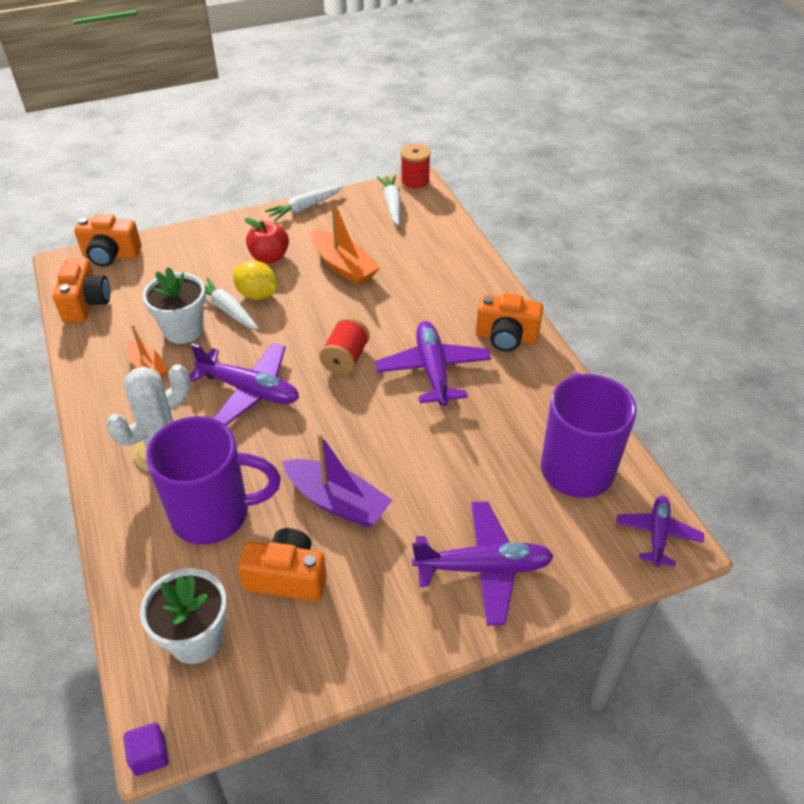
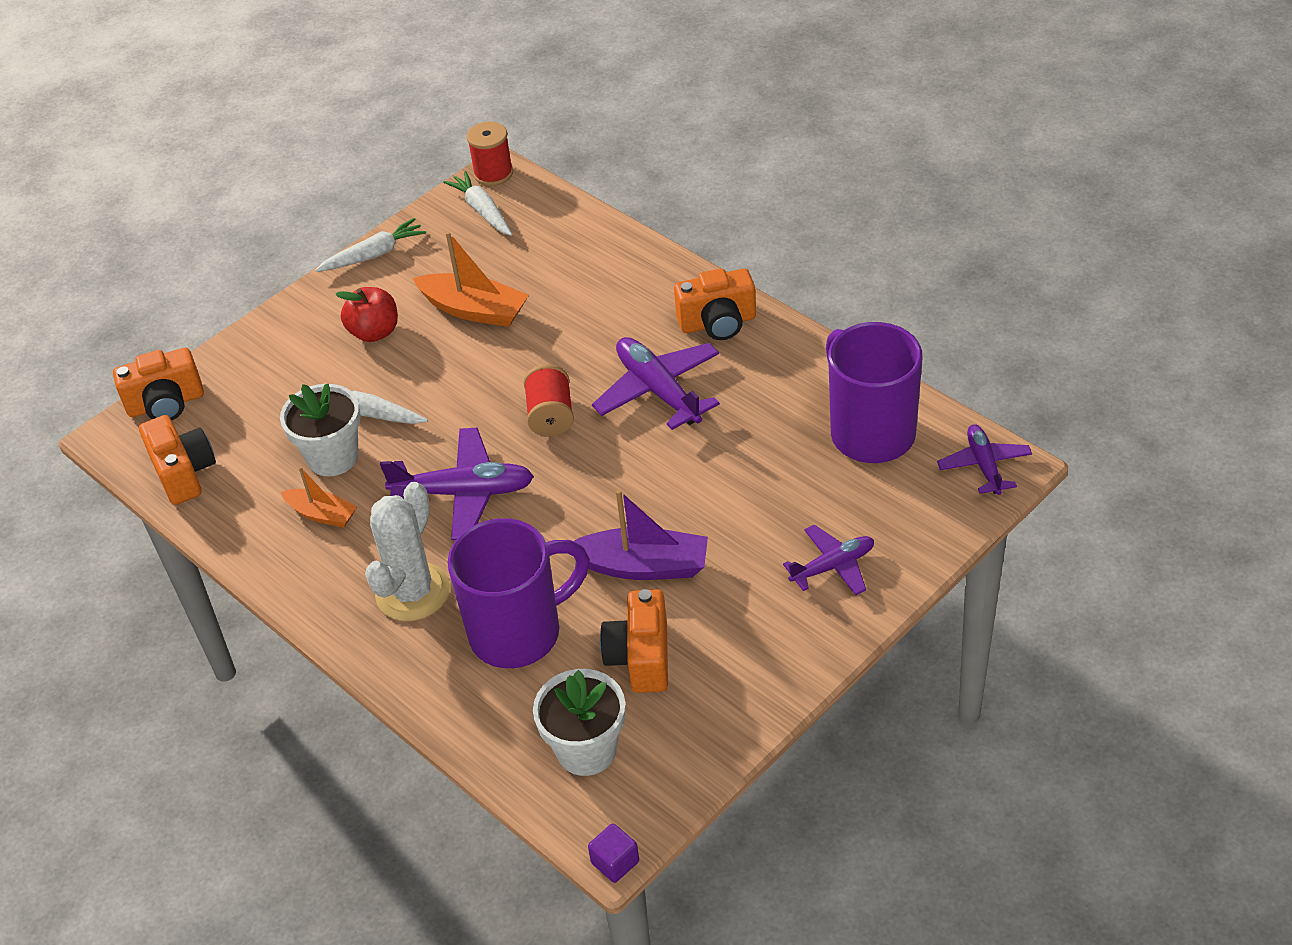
camera: 20 degrees left, 0 degrees up
(257, 294) = (392, 382): yellow lemon -> none
(287, 577) = (641, 657): orange camera -> orange camera turned 75 degrees counterclockwise
(304, 208) = (374, 254): white carrot -> white carrot turned 150 degrees counterclockwise
(483, 568) = (833, 567): purple plane -> purple plane, size x0.63

